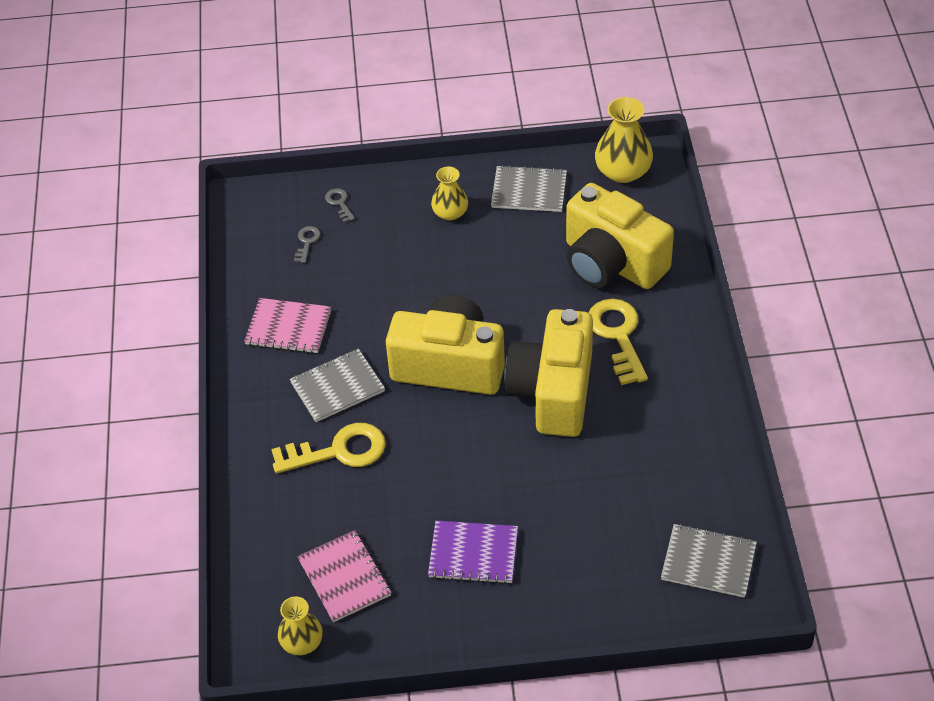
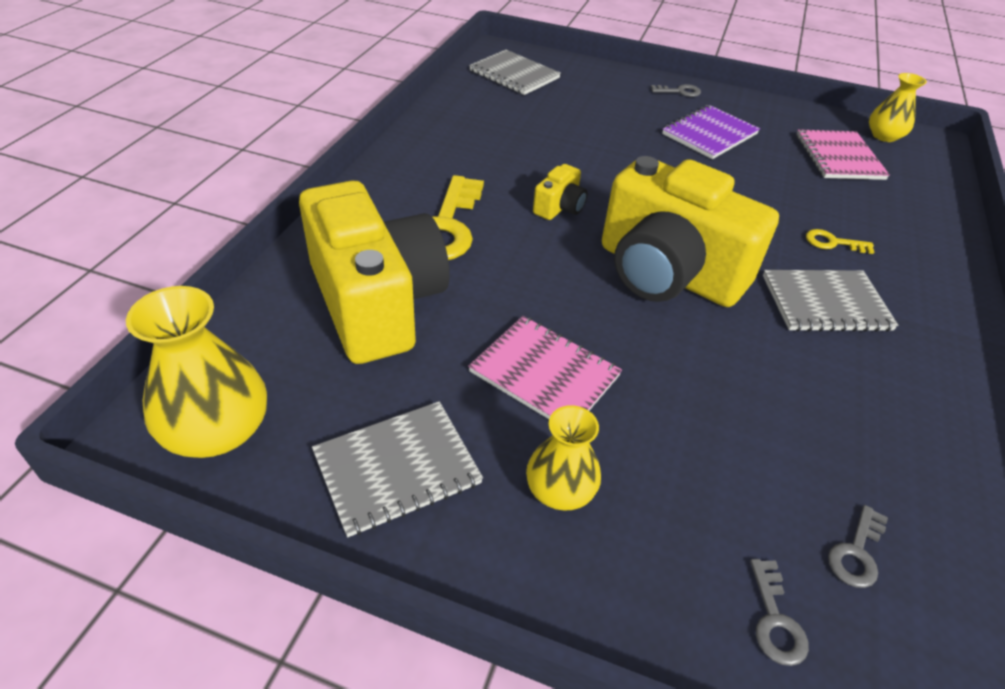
camera: 160 degrees left, 5 degrees down
(288, 327) = (896, 405): pink notebook -> pink notebook (544, 374)
(338, 451) = (833, 243): yellow key -> yellow key, size x0.47
(473, 554) = (709, 134): purple notebook -> purple notebook turned 75 degrees counterclockwise
(529, 191) = (397, 468): grey notebook -> grey notebook turned 60 degrees counterclockwise
(529, 621) = (679, 91): none -> grey key
(553, 392) = (559, 207): yellow camera -> yellow camera, size x0.41

